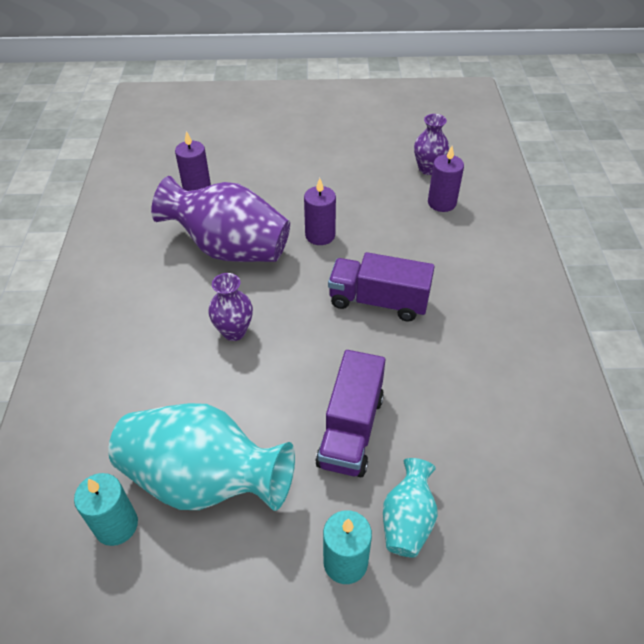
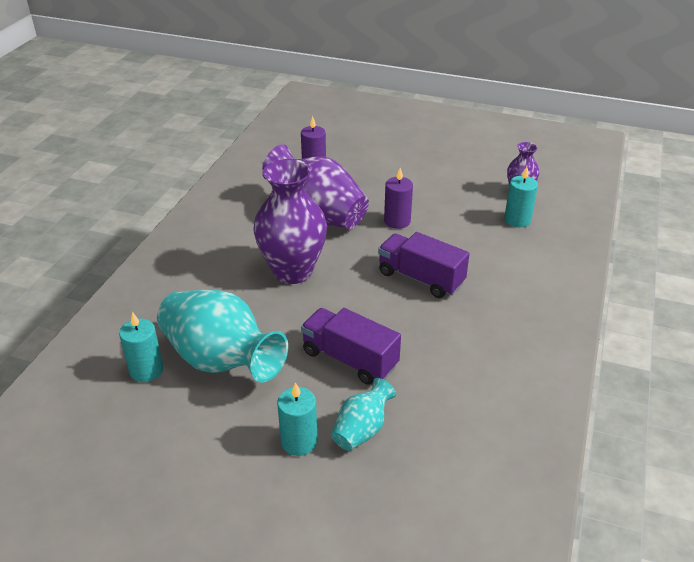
camera: 20 degrees right, 10 degrees down
(234, 331) = (292, 271): purple vase -> purple vase, size x1.97
(351, 430) = (349, 359): purple truck -> purple truck turned 90 degrees clockwise
(442, 203) = (517, 220): purple candle -> turquoise candle

